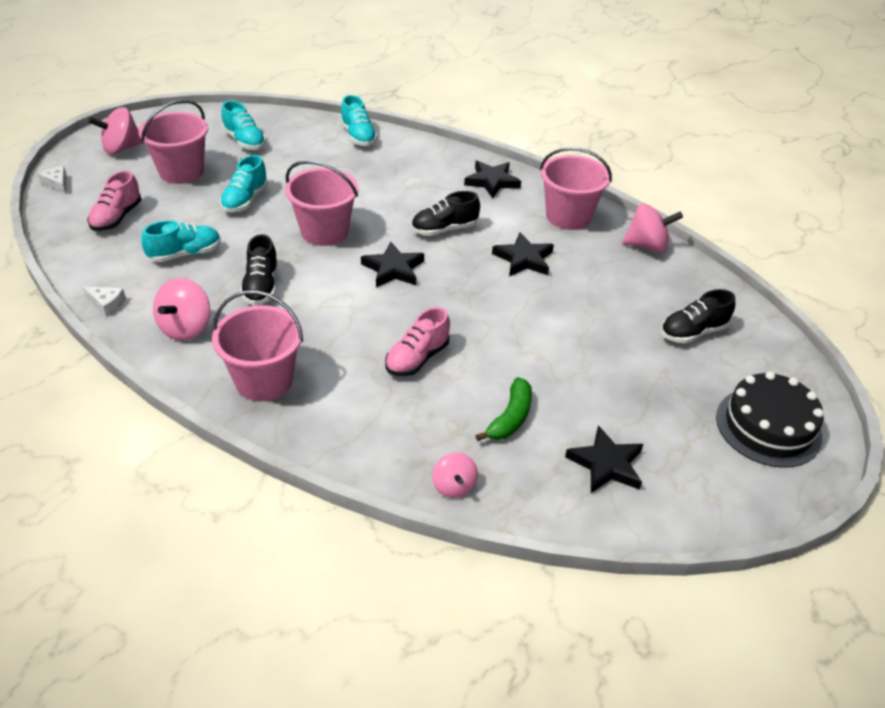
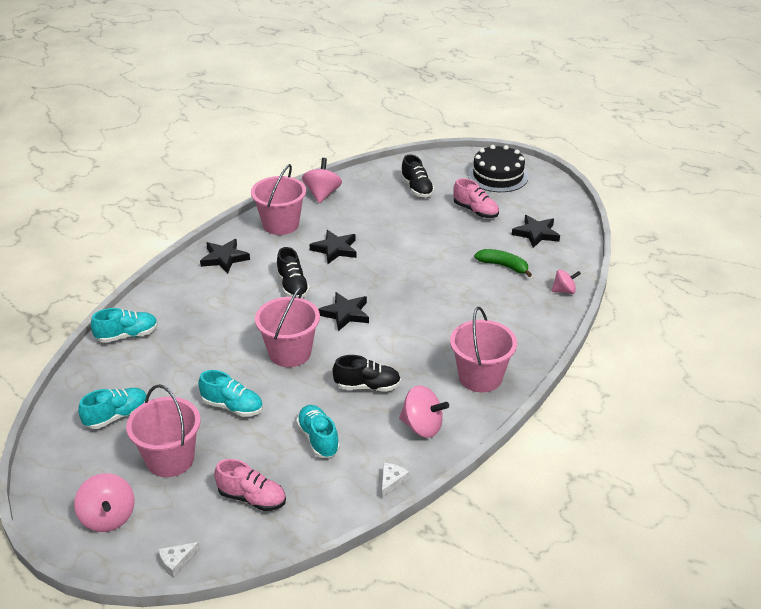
camera: 85 degrees left, 5 degrees down
(417, 358) = (450, 303): pink shoe -> pink shoe (475, 211)

